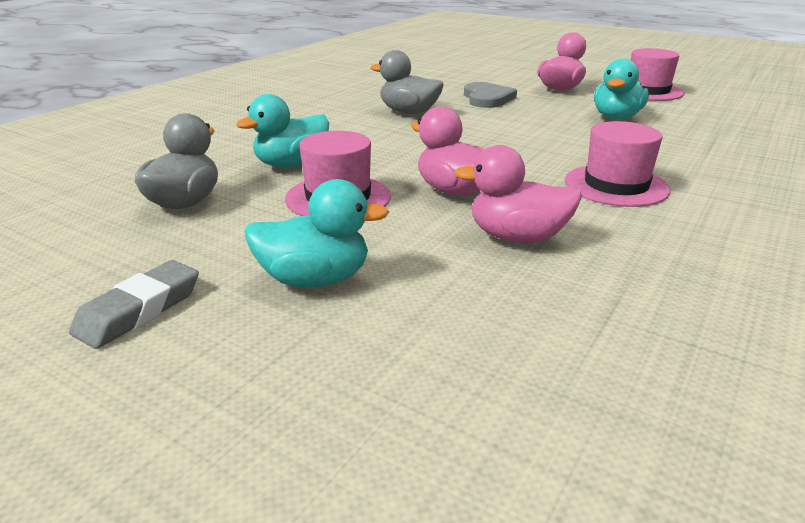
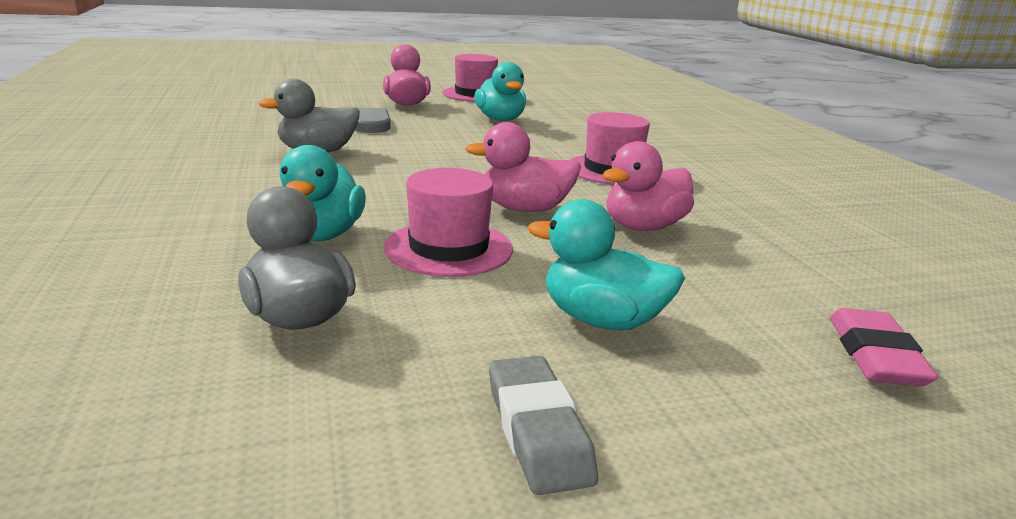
camera: 50 degrees left, 5 degrees down
(315, 279) = (602, 320): turquoise duck -> turquoise duck turned 105 degrees counterclockwise
(446, 419) = (875, 356): none -> pink eraser

